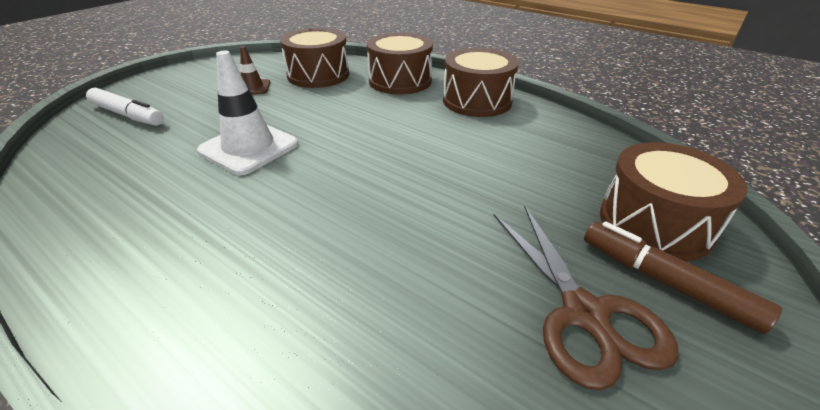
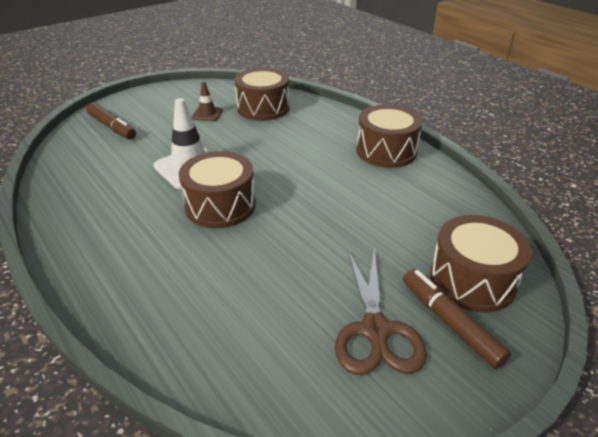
camera: 15 degrees right, 0 degrees up
(128, 115) = (112, 127): white marker -> brown marker
(400, 81) = (329, 122): brown drum -> brown drum (220, 205)

